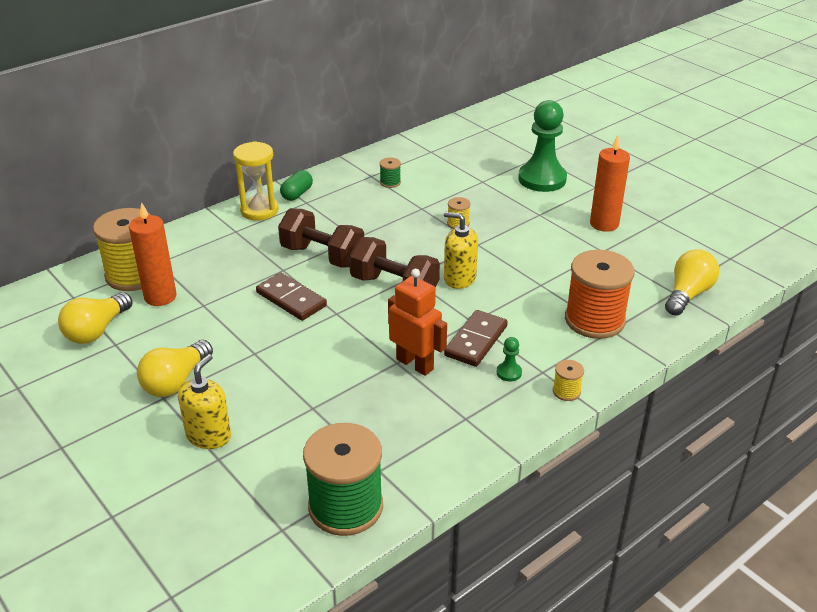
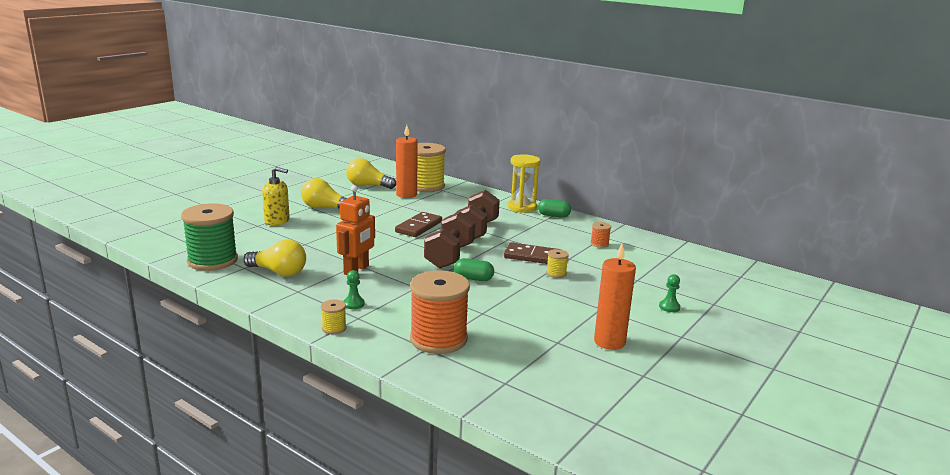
camera: 75 degrees right, 15 degrees down
(390, 182) = (599, 244): green spool -> orange spool
(459, 278) = (473, 279): yellow soap dispenser -> green capsule
(476, 341) = (391, 289): brown domino -> brown domino (532, 256)
(542, 179) = (669, 307): green pawn -> green pawn, size x0.40
(687, 294) = (505, 391): yellow light bulb -> yellow light bulb (278, 272)

